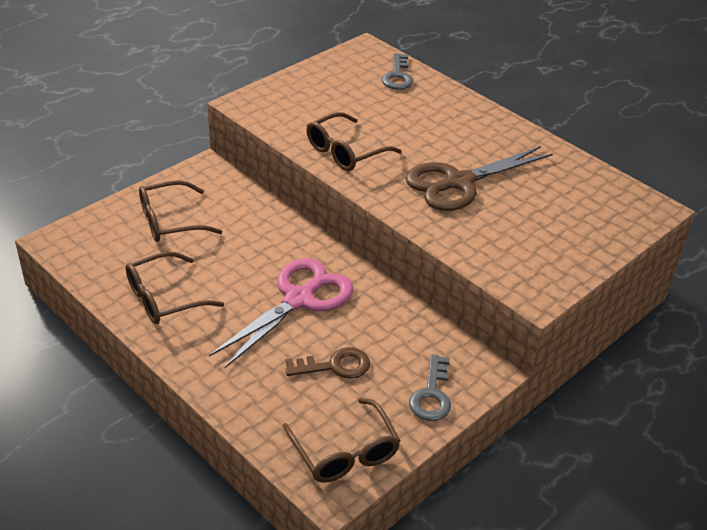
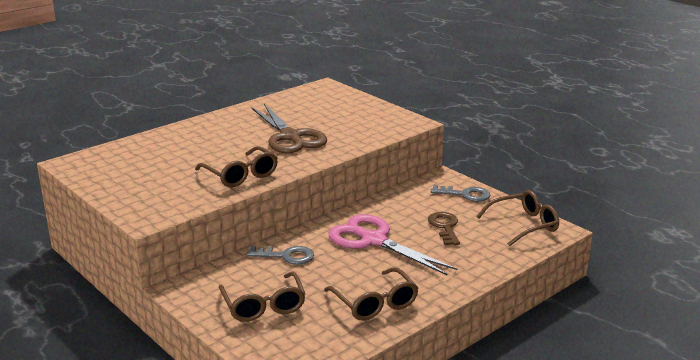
camera: 85 degrees left, 15 degrees down
(397, 76) = (127, 151): grey key -> grey key (286, 256)

